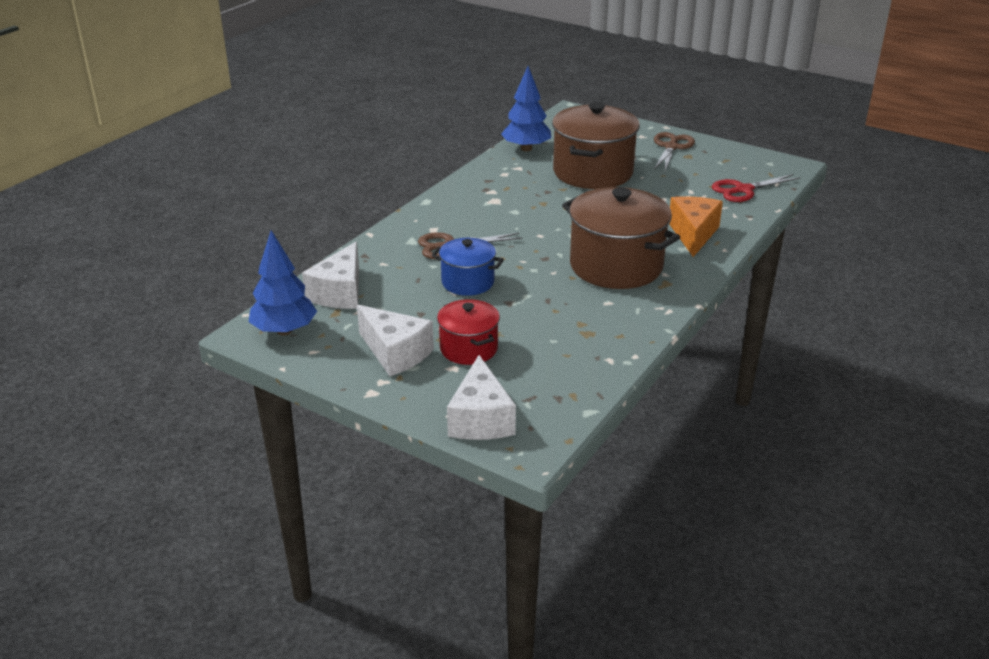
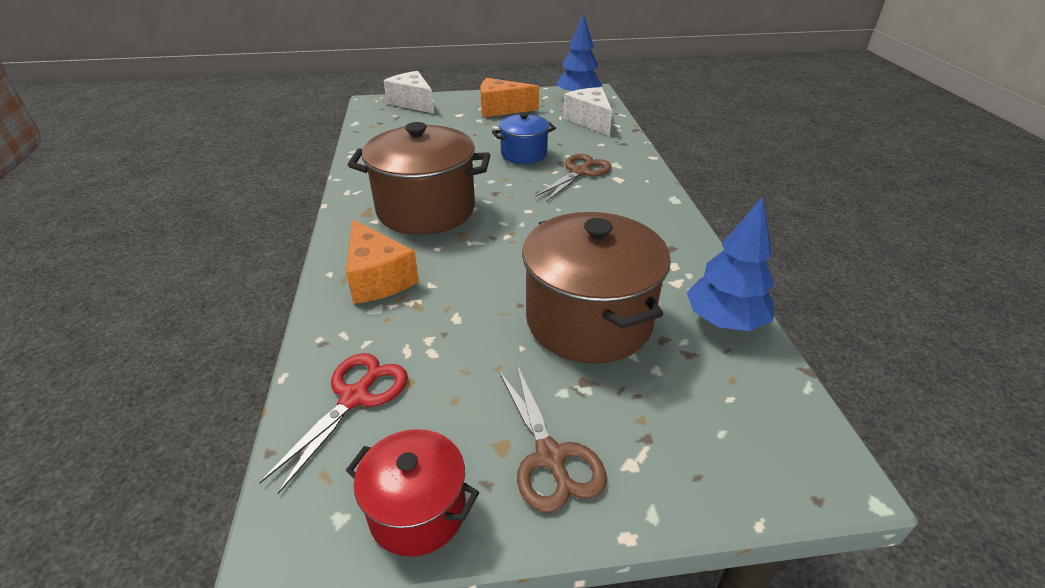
camera: 140 degrees right, 5 degrees up
(395, 353) = (501, 109): white cheese -> orange cheese
(468, 349) = (463, 124): red pot -> red pot (418, 511)

